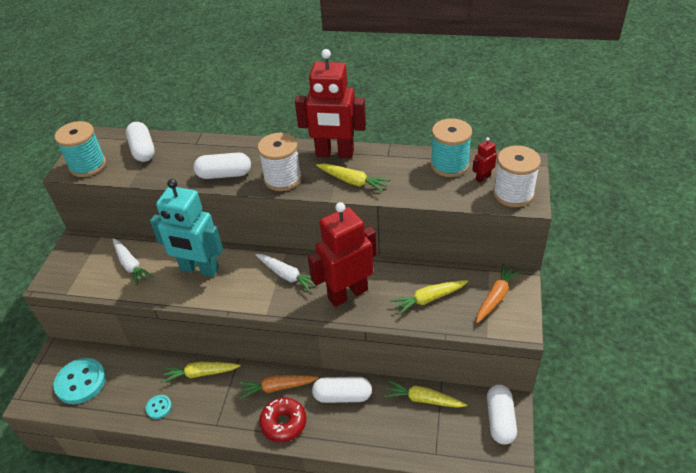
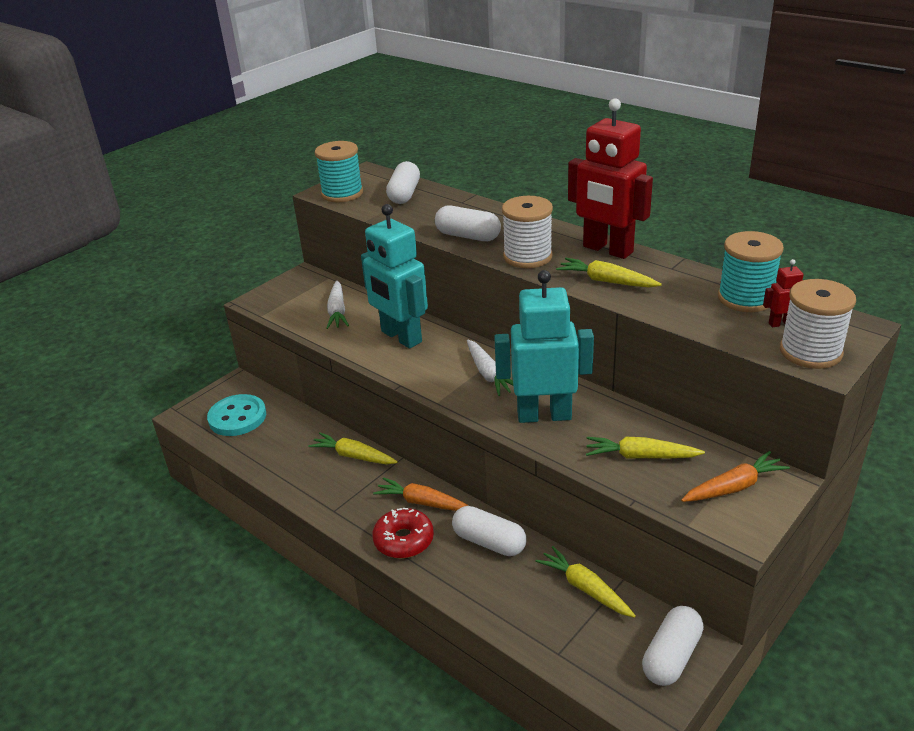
camera: 30 degrees right, 10 degrees down
(159, 407) = (290, 470): turquoise button -> none
(347, 293) = (544, 415): red robot -> turquoise robot
(353, 181) = (606, 281): yellow carrot -> yellow carrot turned 150 degrees clockwise

